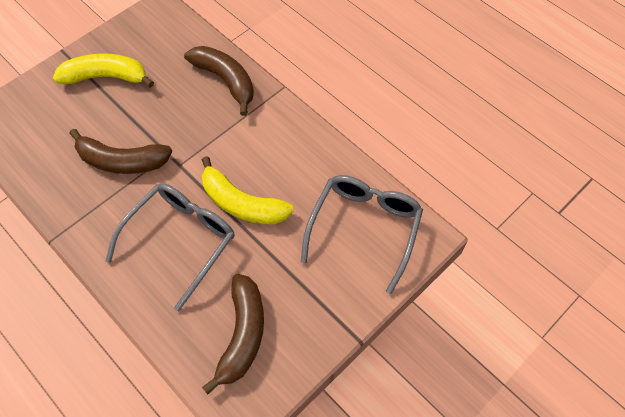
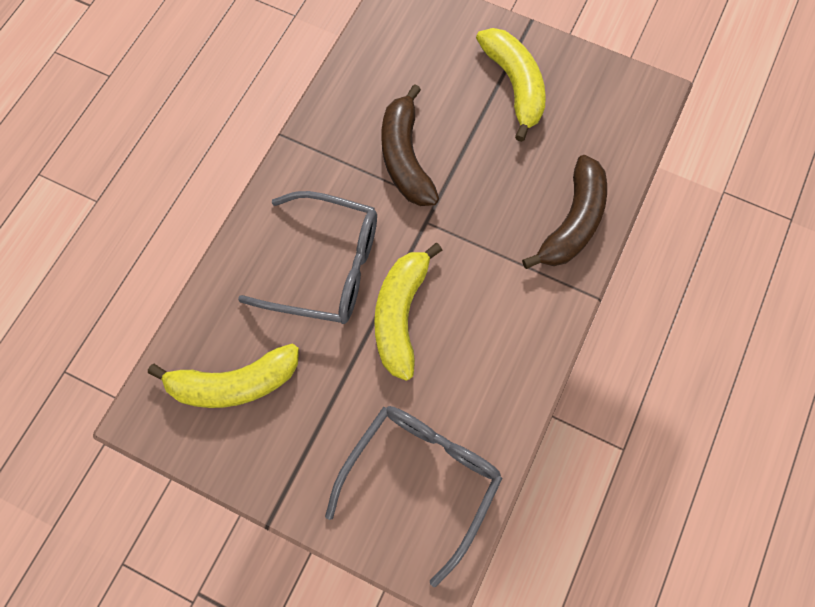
camera: 70 degrees right, 10 degrees up
(242, 335) = (234, 383): brown banana -> yellow banana
(364, 229) = (421, 480): grey glasses -> grey glasses turned 60 degrees counterclockwise

